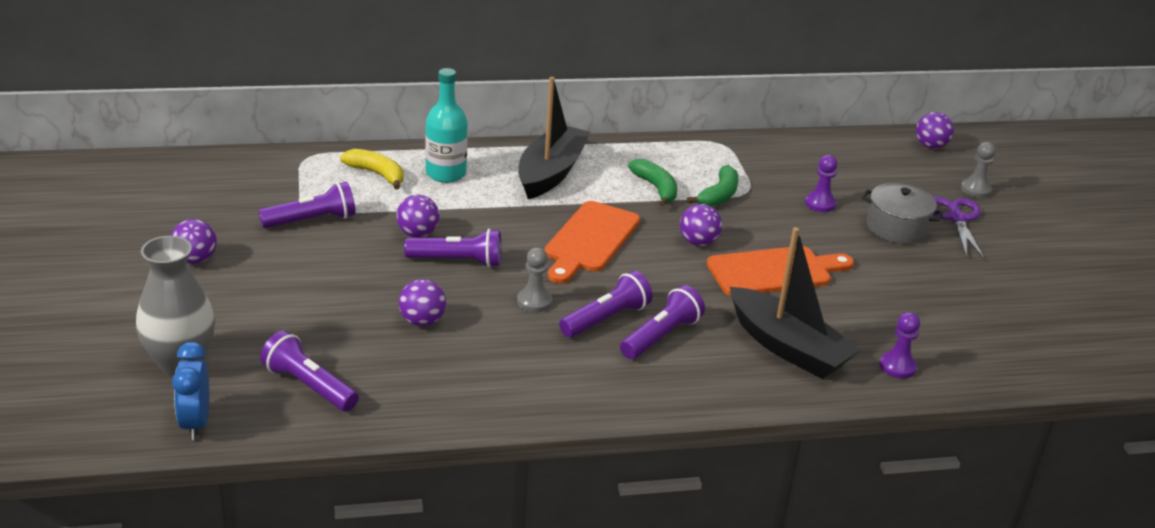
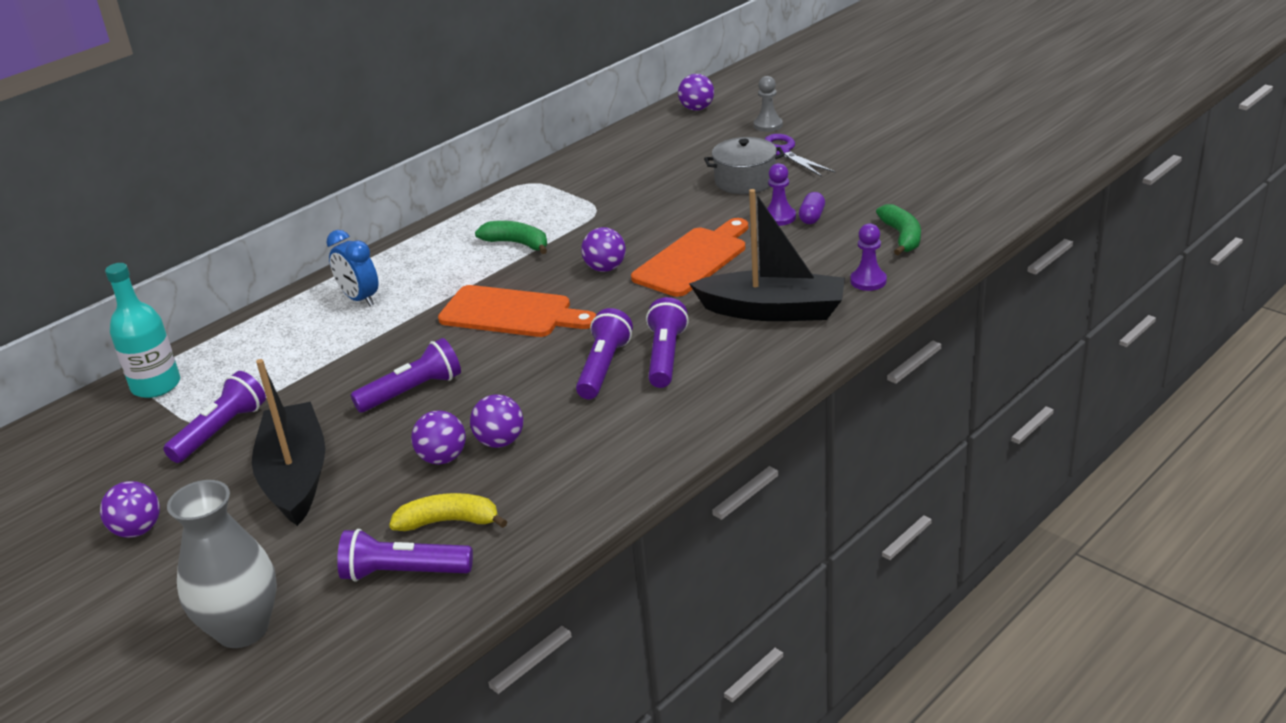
camera: 30 degrees left, 0 degrees up
(195, 423) = (329, 672): blue clock -> blue clock (359, 299)
(377, 174) = (237, 358): yellow banana -> yellow banana (449, 521)
(417, 234) = (344, 388): purple ball -> purple ball (500, 442)
(446, 173) = (307, 324): turquoise bottle -> turquoise bottle (156, 385)
(534, 301) = (524, 387): grey pawn -> none
(551, 173) = (408, 276): black boat -> black boat (296, 476)
(590, 240) = (511, 313): orange cutting board -> orange cutting board turned 60 degrees counterclockwise
(719, 195) = (577, 224): green banana -> green banana (902, 237)
(820, 204) = (665, 191): purple pawn -> purple pawn (779, 217)
(916, 287) = (812, 217): none -> purple capsule

